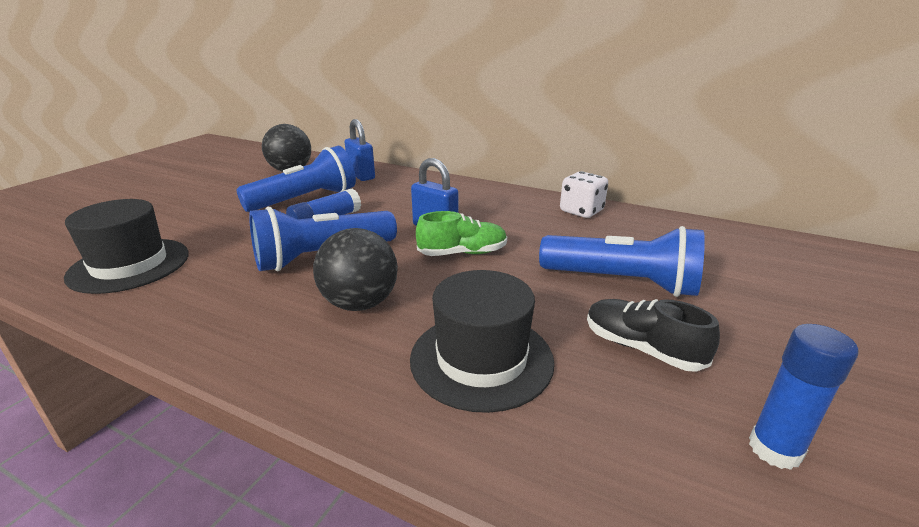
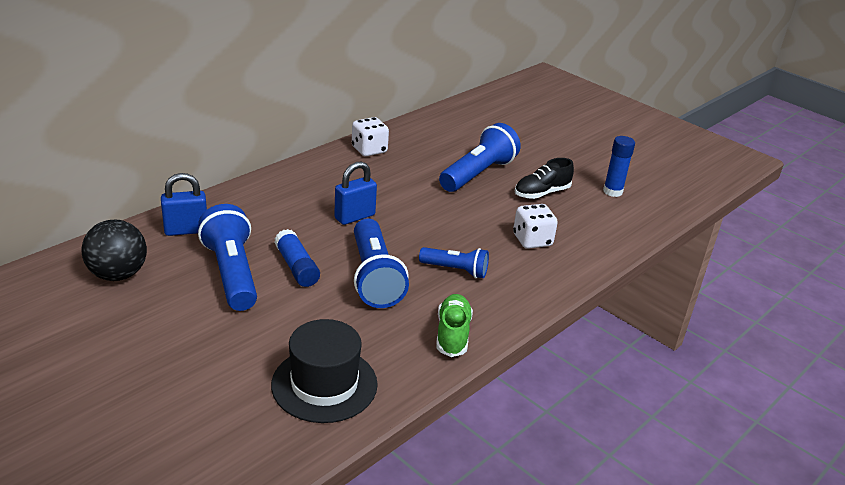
camera: 75 degrees left, 5 degrees up
(360, 303) = (455, 270): black ball -> blue flashlight
(463, 253) = (407, 216): green shoe -> green shoe (452, 334)
(481, 359) = (532, 240): black hat -> white dice

